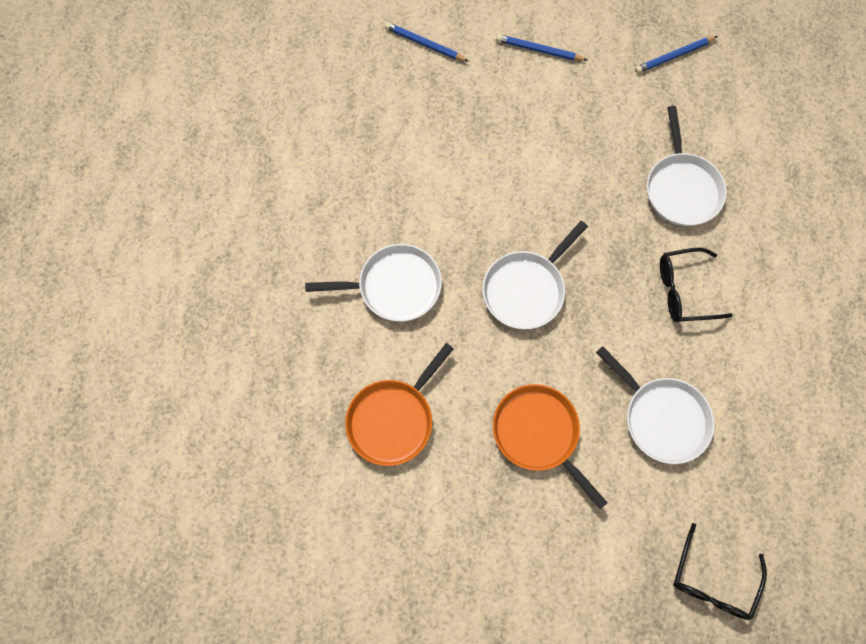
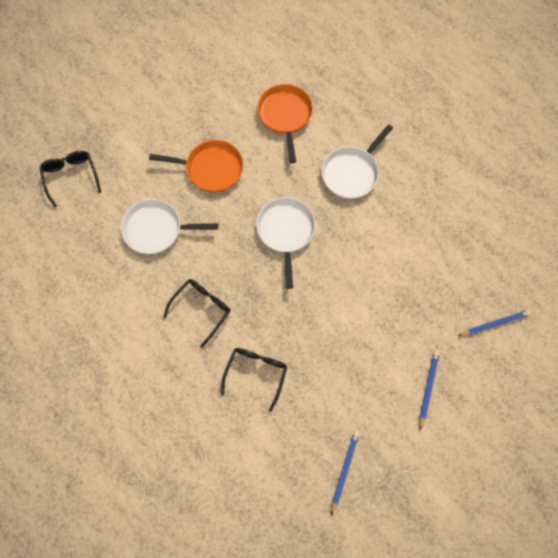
camera: 135 degrees right, 0 degrees up
(539, 50) = (428, 387): blue pencil -> blue pencil turned 45 degrees counterclockwise
(681, 189) = (256, 373): white pan -> black glasses

